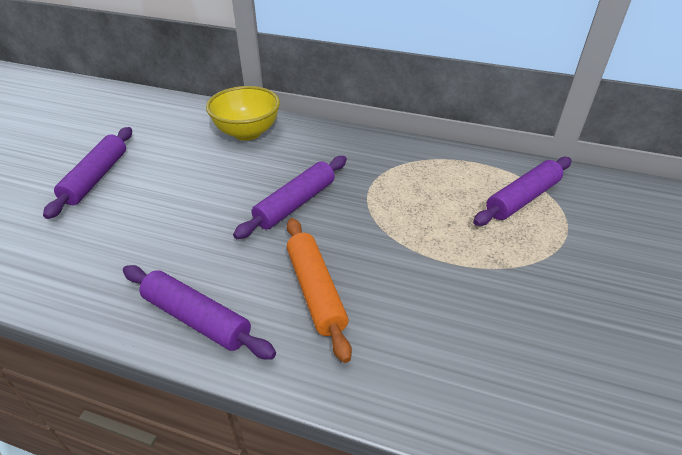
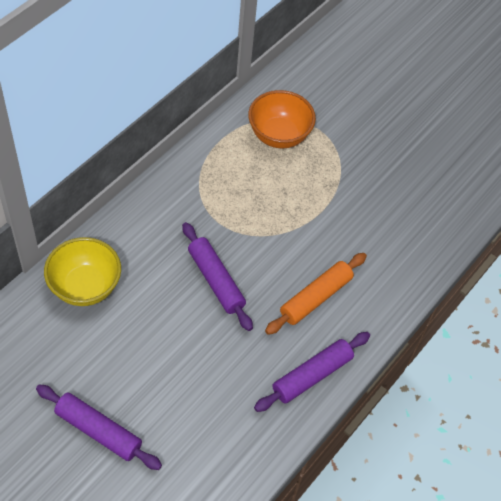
camera: 75 degrees left, 15 degrees up
(316, 291) = (315, 297): orange rolling pin -> orange rolling pin turned 45 degrees counterclockwise
(522, 199) = (279, 135): purple rolling pin -> orange bowl

